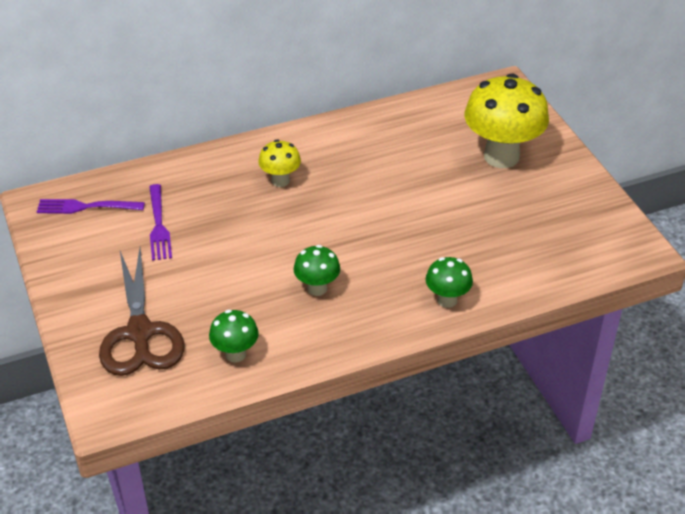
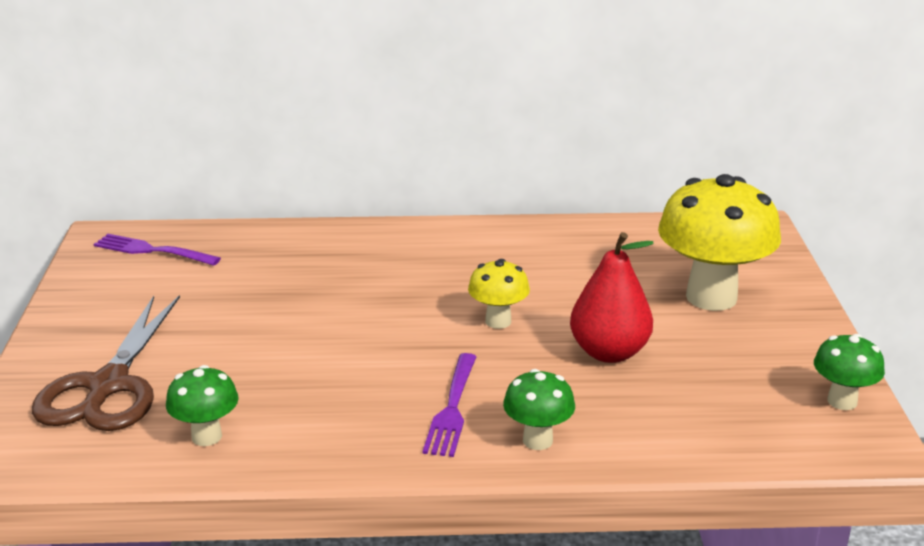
camera: 20 degrees right, 15 degrees down
(158, 225) = (220, 283): purple fork -> purple fork (452, 407)
(280, 181) = (400, 269): yellow mushroom -> yellow mushroom (498, 321)
(317, 288) = (366, 388): green mushroom -> green mushroom (842, 401)
(457, 219) = (609, 352): none -> red pear

